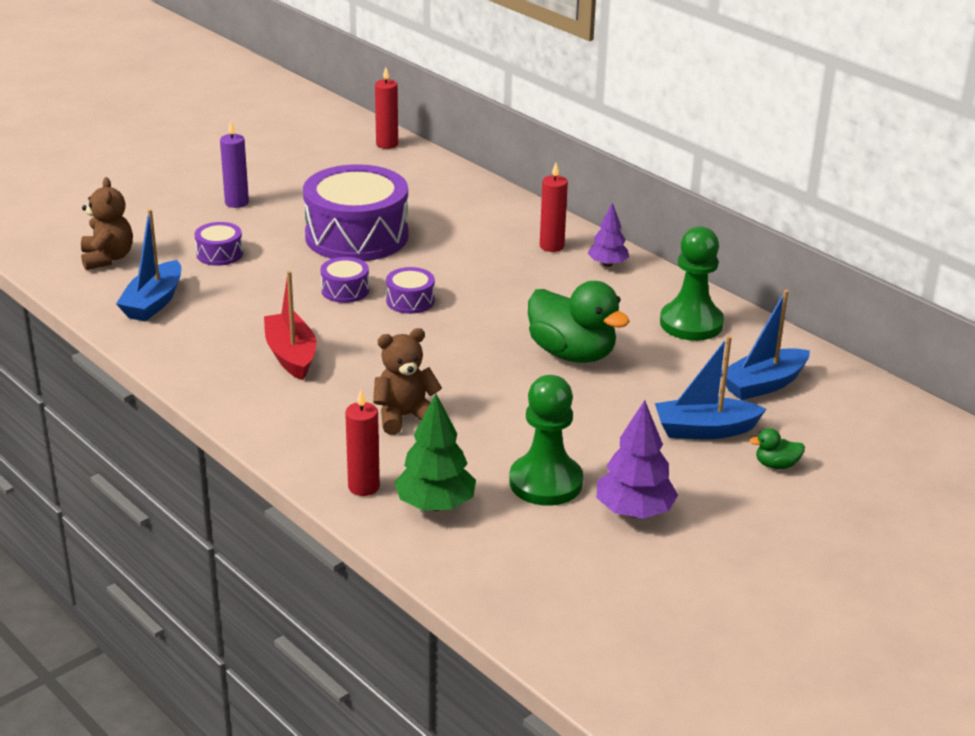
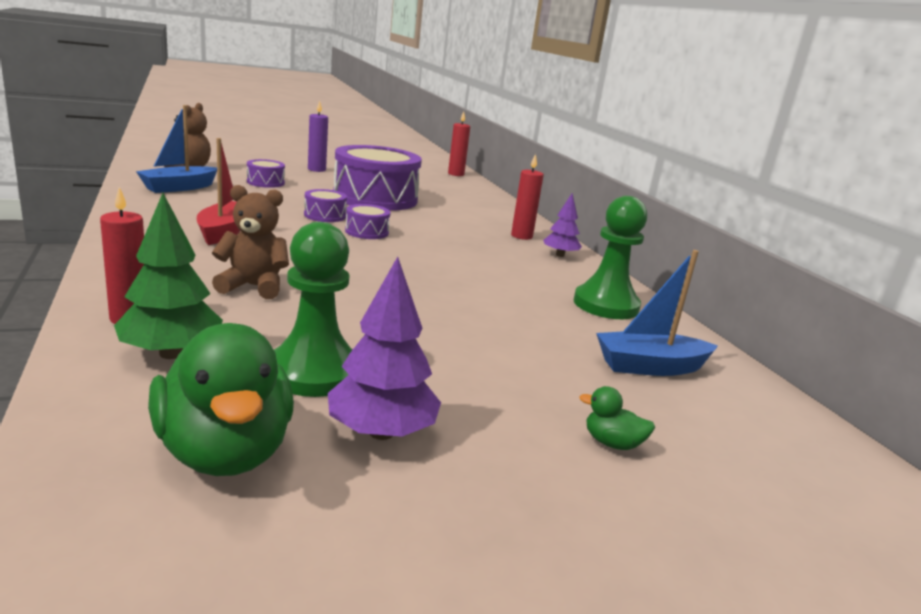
camera: 20 degrees right, 10 degrees down
(572, 354) = (466, 293): green duck -> green duck (225, 452)
(704, 430) = (548, 383): blue boat -> none

